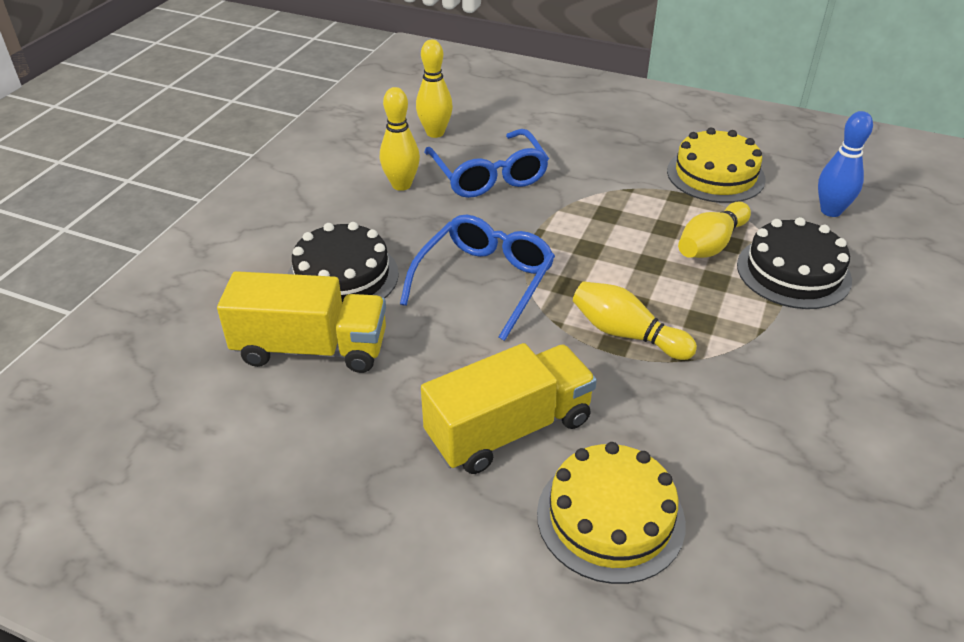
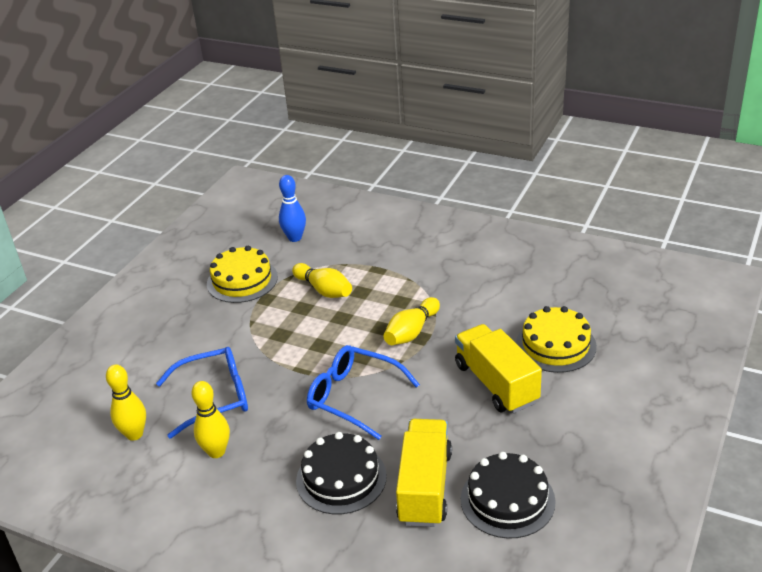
camera: 85 degrees left, 5 degrees down
(793, 272) = (356, 260): black cake -> black cake (507, 500)

